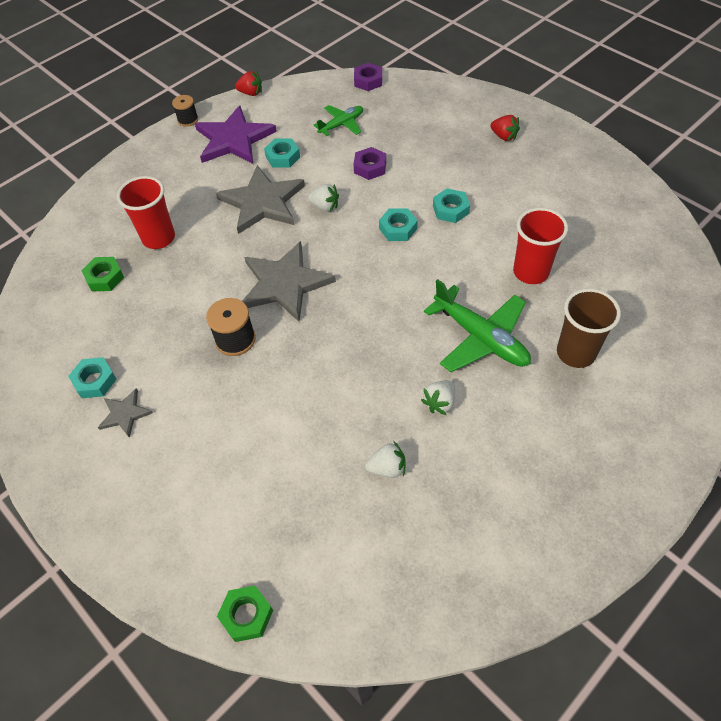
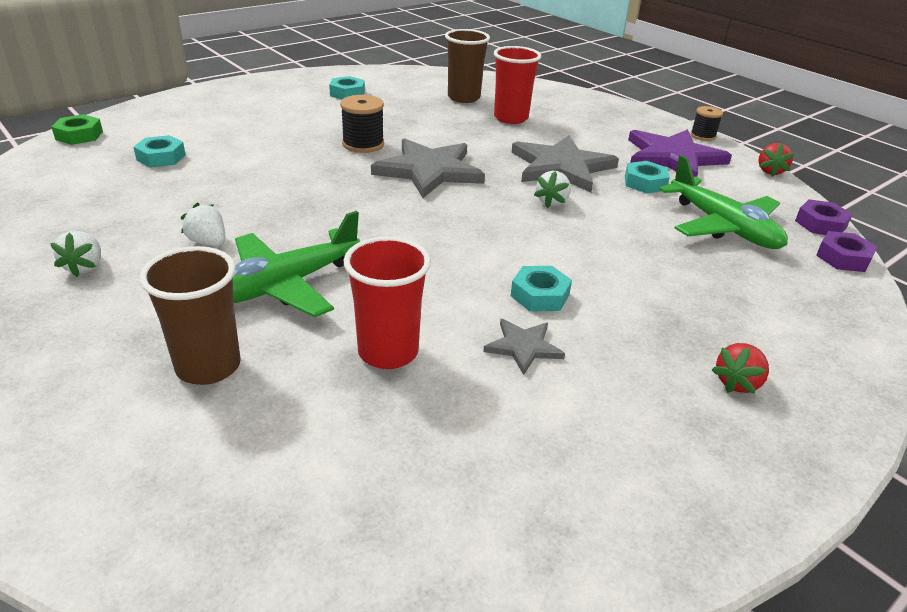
camera: 90 degrees right, 20 degrees down
(105, 277) = (463, 98): green nut -> brown cup
(125, 414) = (306, 102): grey star -> grey star (523, 347)
(342, 124) = (723, 227): green plane -> green plane, size x1.69
(370, 167) = (631, 239): purple nut -> purple nut (820, 224)
(387, 468) = (153, 203): white strawberry -> white strawberry (85, 267)
(398, 228) = (505, 247): turquoise nut -> turquoise nut (161, 157)

